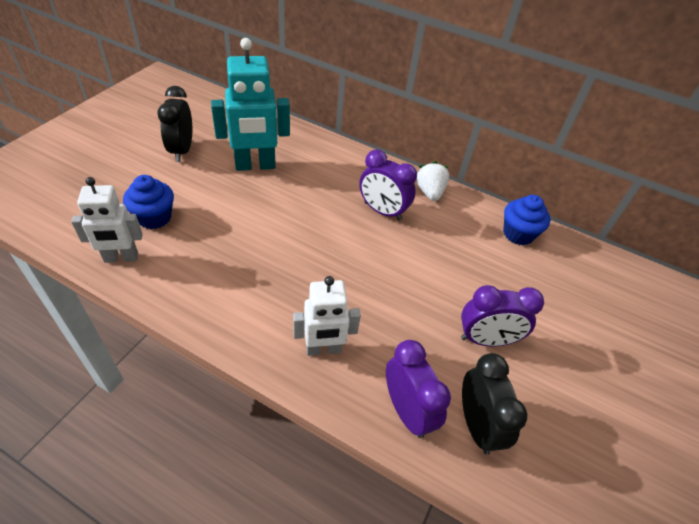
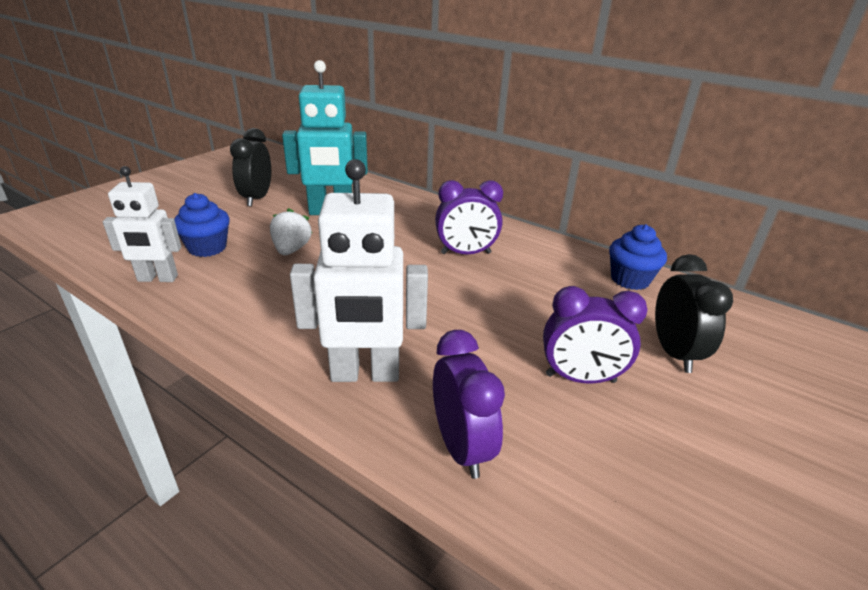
camera: 10 degrees right, 15 degrees down
(323, 349) = (365, 374): white robot -> white robot, size x1.53
(382, 211) = (466, 253): purple clock -> purple clock turned 45 degrees counterclockwise
(429, 192) = (524, 240): white strawberry -> white strawberry (291, 250)
(476, 425) = (558, 471): black clock -> black clock (674, 353)

